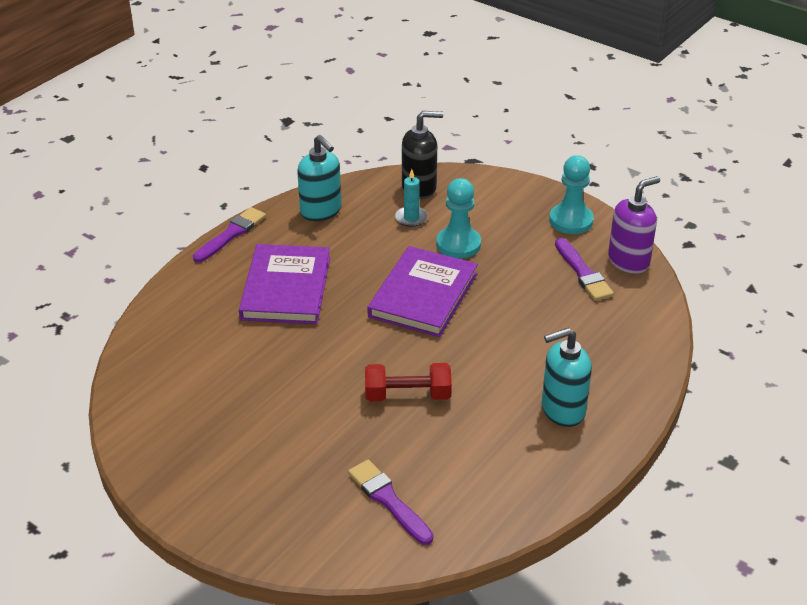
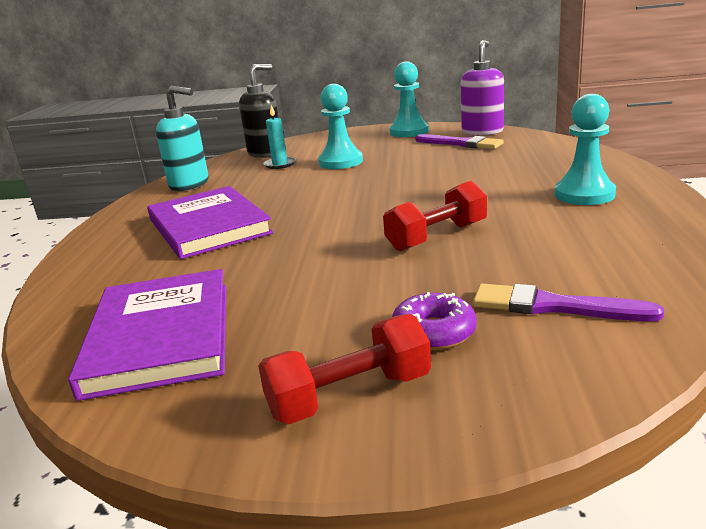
camera: 30 degrees left, 15 degrees down
(227, 495) = (349, 395): none -> red dumbbell
(231, 234) = (107, 219): purple brush -> none
(307, 479) = (434, 332): none -> purple donut
(423, 295) = (353, 188): purple book -> purple book (161, 336)
(562, 410) = (584, 194): turquoise soap dispenser -> turquoise pawn

